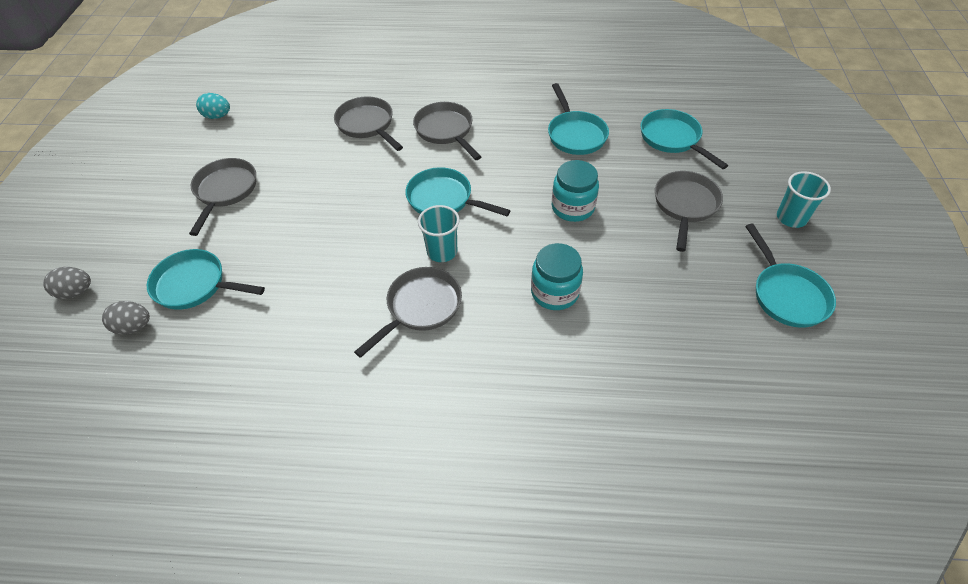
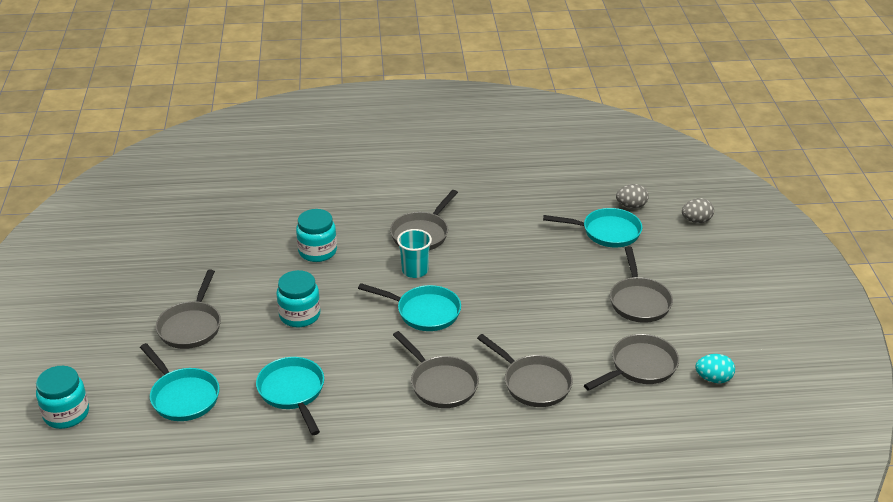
camera: 170 degrees right, 15 degrees down
(270, 130) = (640, 367): none -> grey pan
(771, 133) = (66, 414): none -> turquoise jar
(787, 295) = (131, 265): turquoise pan -> none
(791, 218) = (94, 324): turquoise cup -> none

